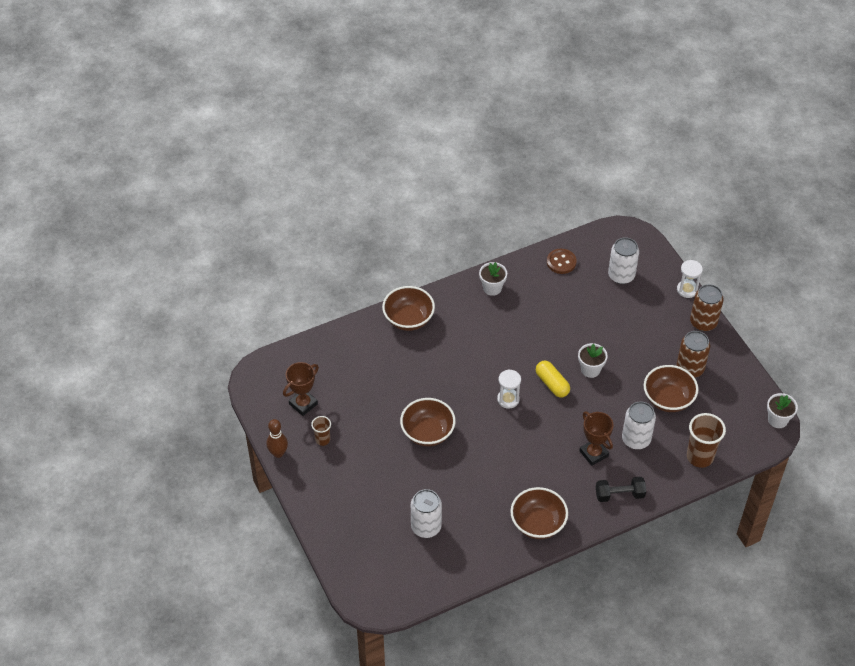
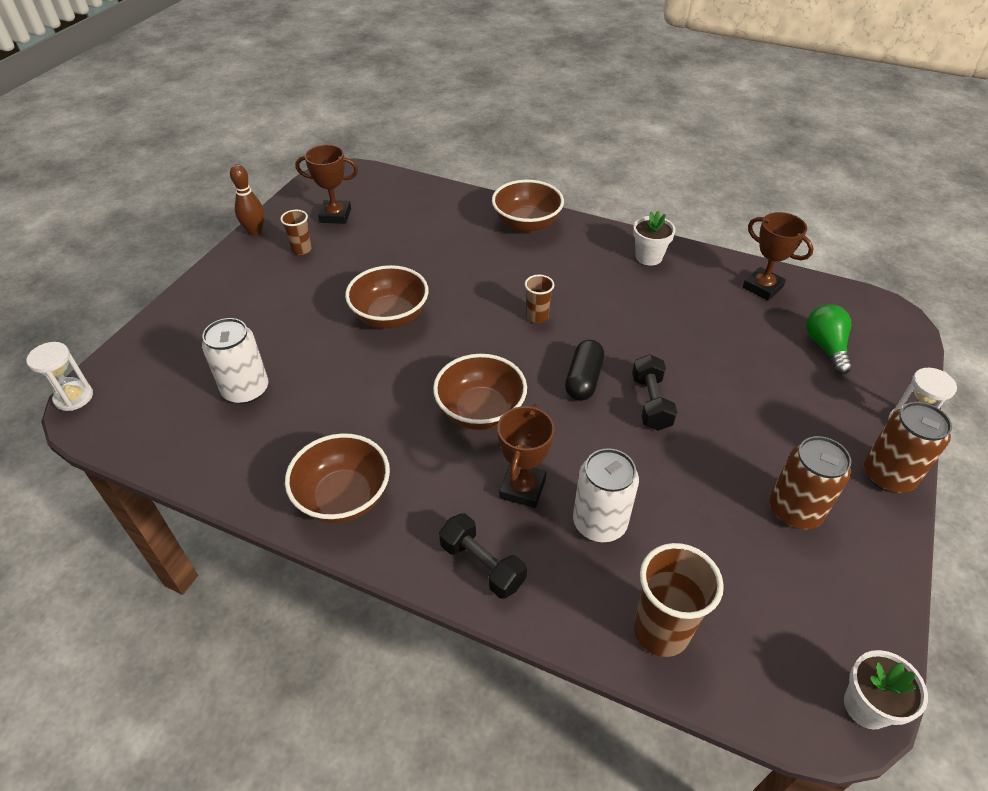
camera: 50 degrees right, 5 degrees down
(490, 370) = (537, 316): none -> brown cup
(508, 399) = (513, 354): white hourglass -> white hourglass (74, 397)
(552, 384) = (583, 379): yellow capsule -> black capsule
(561, 262) = (762, 287): brown button -> brown trophy
(590, 369) = (651, 403): white flower pot -> black dumbbell
(621, 275) = (825, 347): white can -> green light bulb
(668, 399) = (711, 518): brown bowl -> brown bowl (480, 411)

